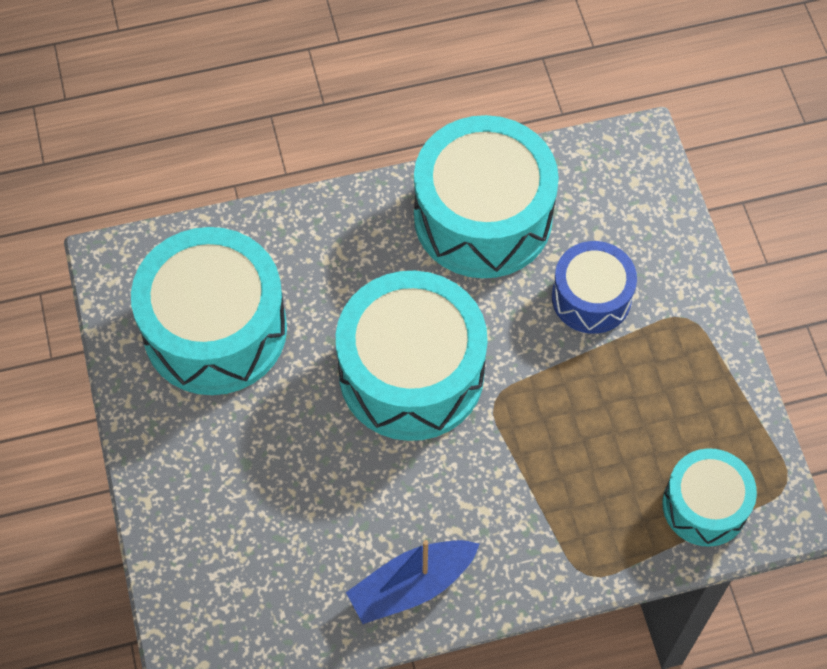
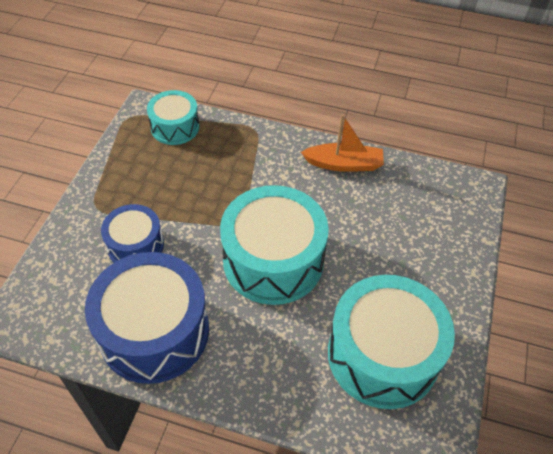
camera: 150 degrees left, 10 degrees down
(411, 586) = (344, 164): blue boat -> orange boat
(483, 217) = (154, 331): turquoise drum -> blue drum

